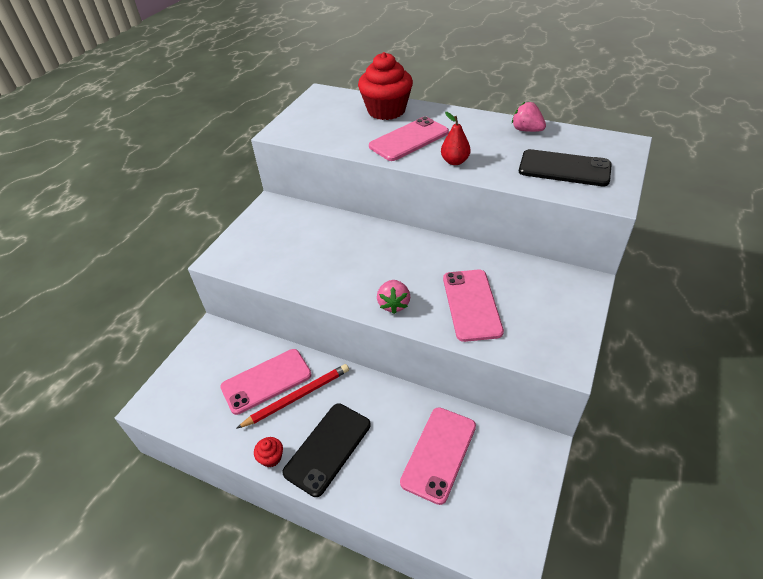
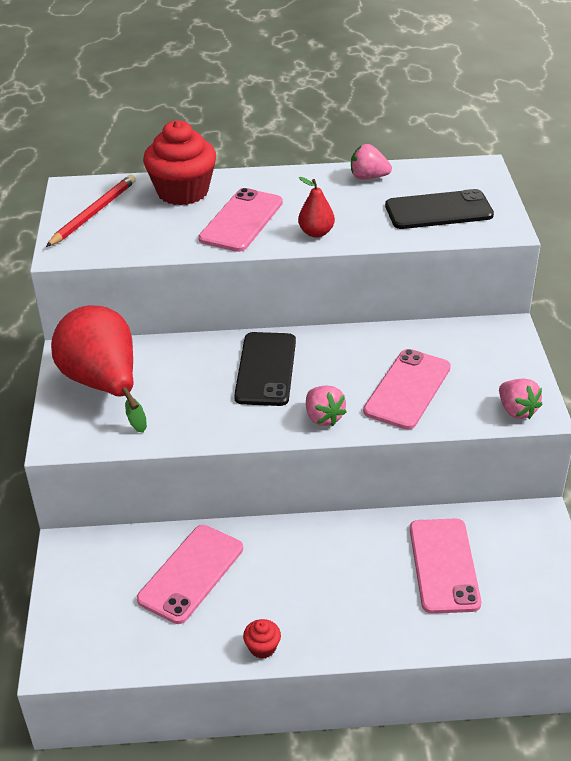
camera: 30 degrees left, 5 degrees down
(273, 230) = (104, 384): none -> red pear
(297, 397) = (243, 575): red pencil -> red pencil (93, 213)
(328, 448) = (321, 610): black phone -> black phone (266, 369)
(471, 304) = (407, 389): pink phone -> pink phone turned 60 degrees clockwise
(549, 354) = (516, 410): none -> pink strawberry

